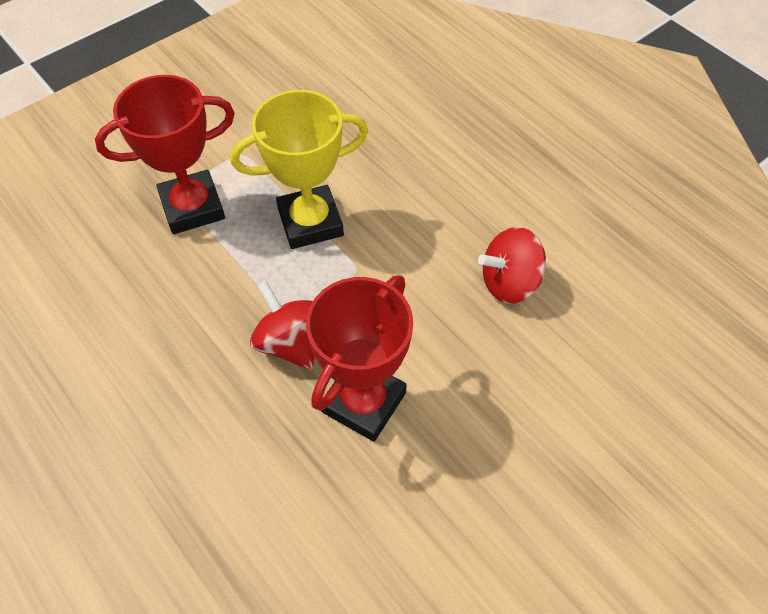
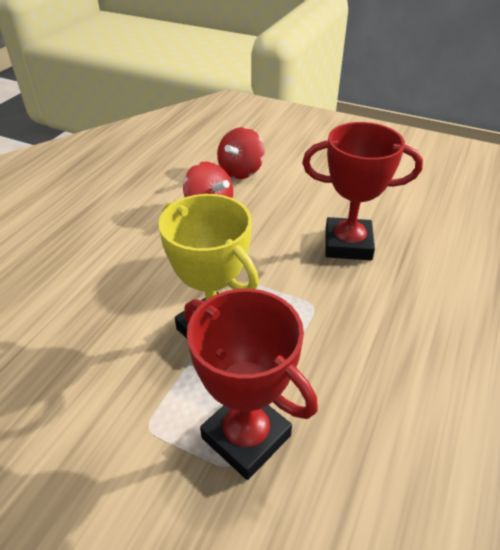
camera: 115 degrees left, 15 degrees down
(290, 343) = (336, 295): red spinning top -> red spinning top (241, 171)

